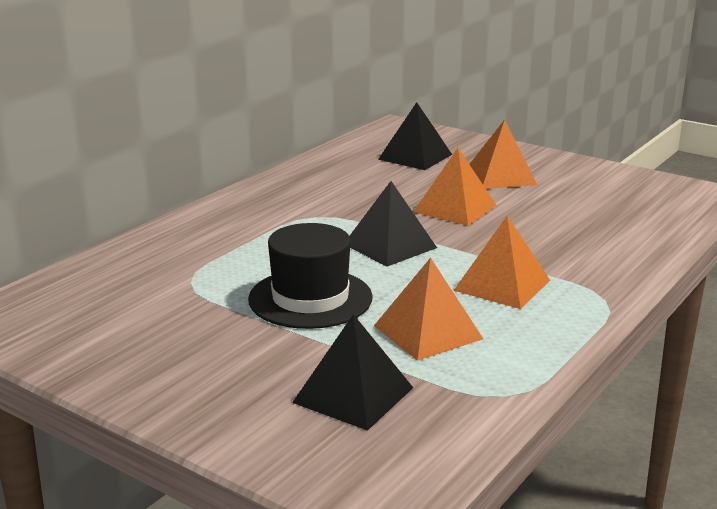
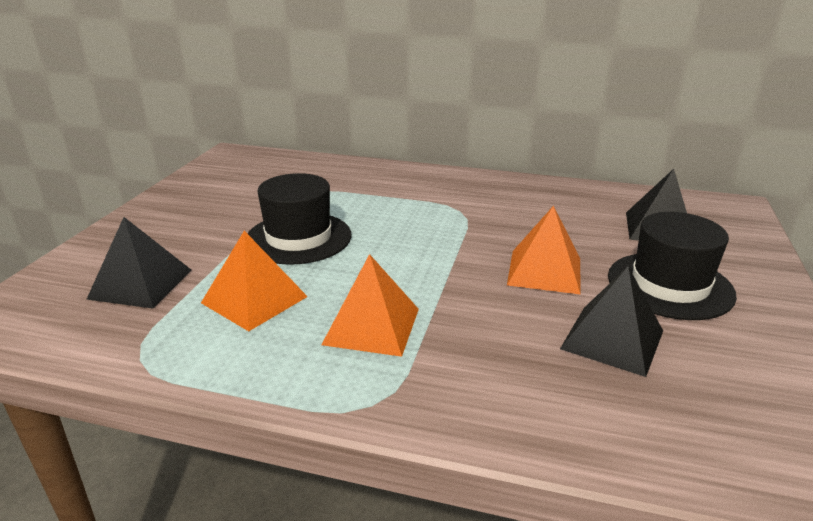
camera: 70 degrees right, 5 degrees up
(390, 246) = (423, 253): black pyramid -> black pyramid (612, 339)
(500, 176) = (669, 285): orange pyramid -> black hat

